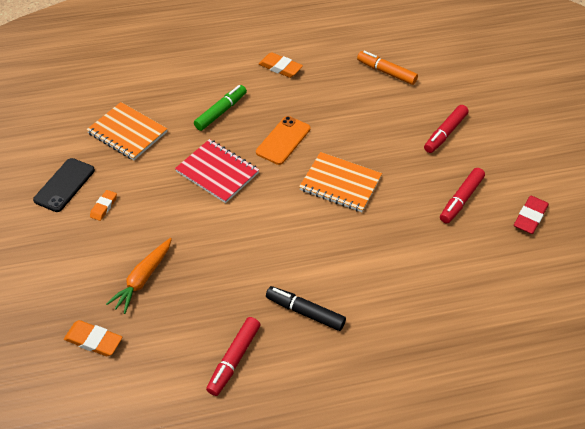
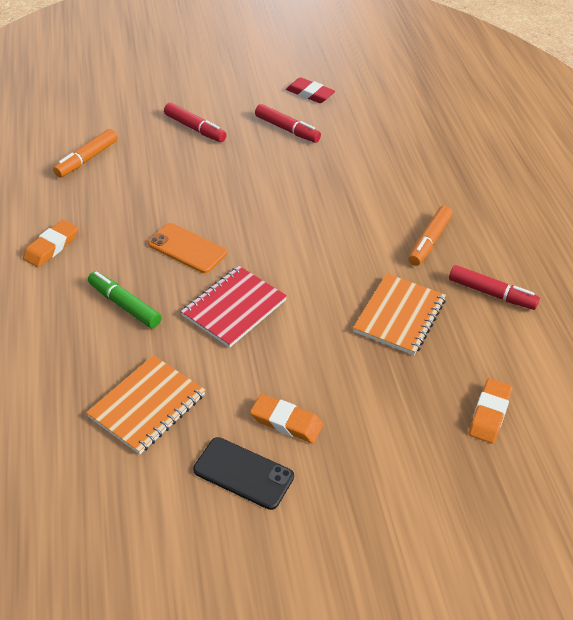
camera: 90 degrees left, 5 degrees down
(104, 207) = (286, 422): orange eraser -> orange eraser, size x1.51
(143, 279) = (400, 373): orange carrot -> none
(305, 312) = (429, 241): black marker -> orange marker
(340, 184) = (260, 207): orange notebook -> orange notebook (399, 316)

